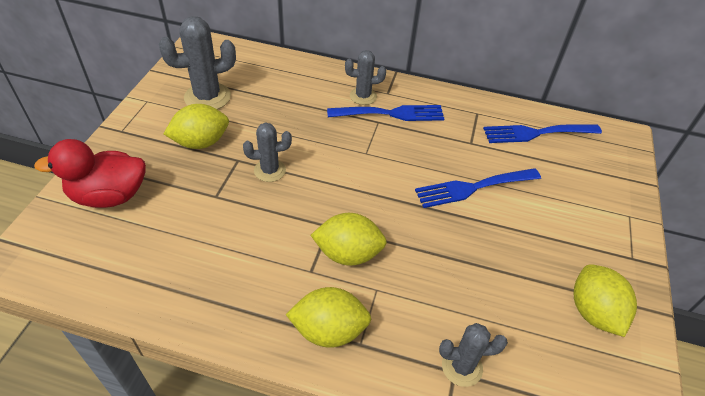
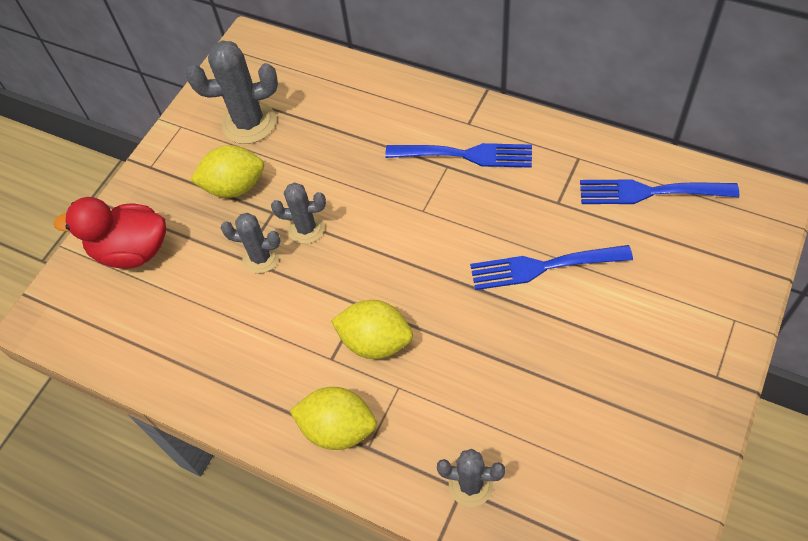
camera: 20 degrees right, 10 degrees up
(363, 96) = (436, 127): grey cactus -> grey cactus (261, 258)
(593, 312) = (642, 439): yellow lemon -> none

